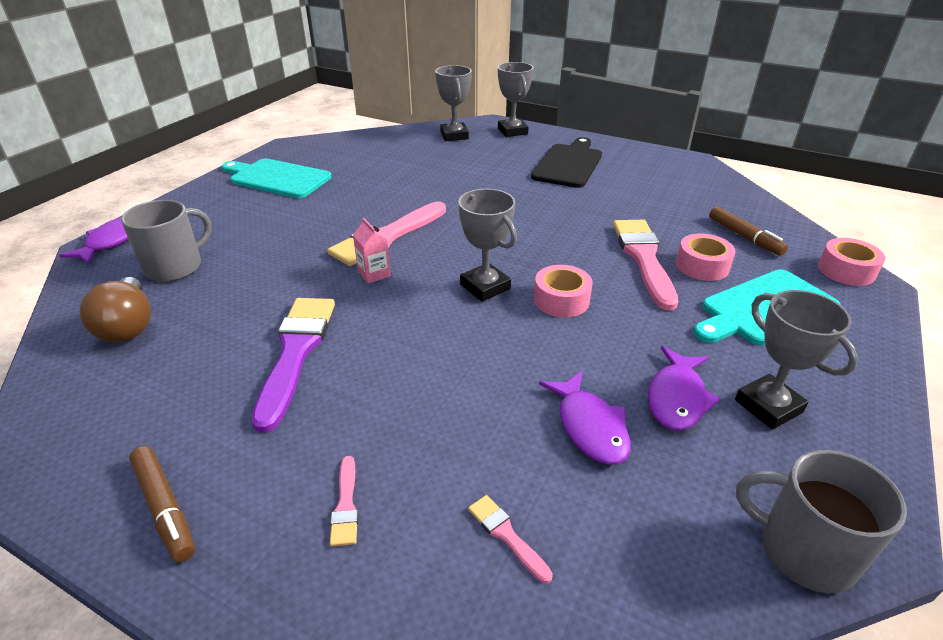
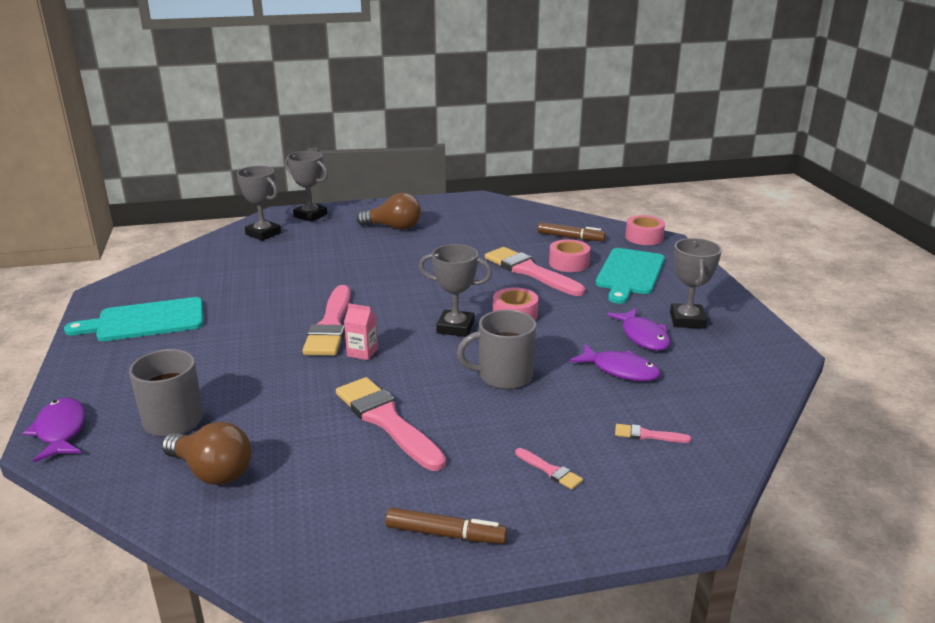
camera: 40 degrees left, 10 degrees down
(296, 352) = (386, 421): purple brush -> pink brush
(568, 164) = (393, 227): black cutting board -> brown light bulb
(768, 406) = (687, 320): grey trophy -> grey trophy turned 75 degrees clockwise
(804, 550) = (768, 371): grey mug -> grey mug (504, 376)

